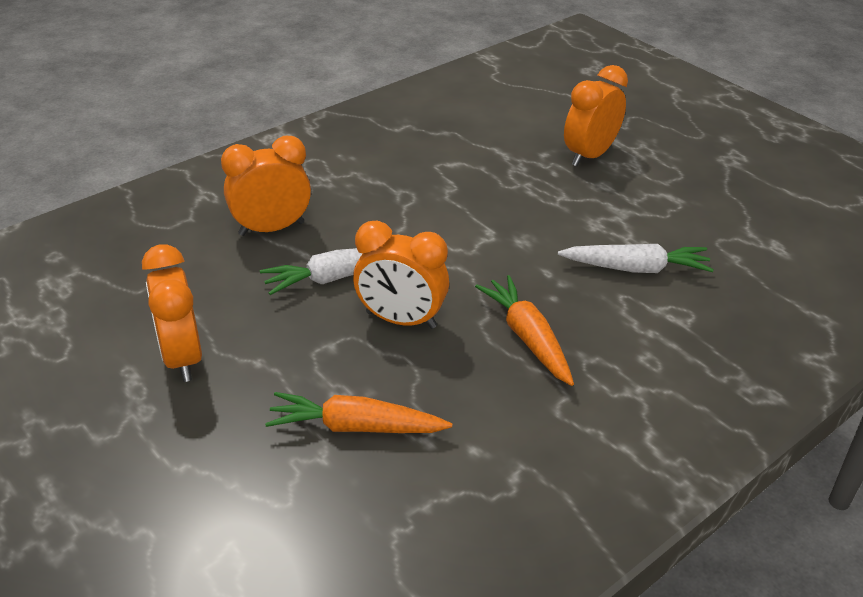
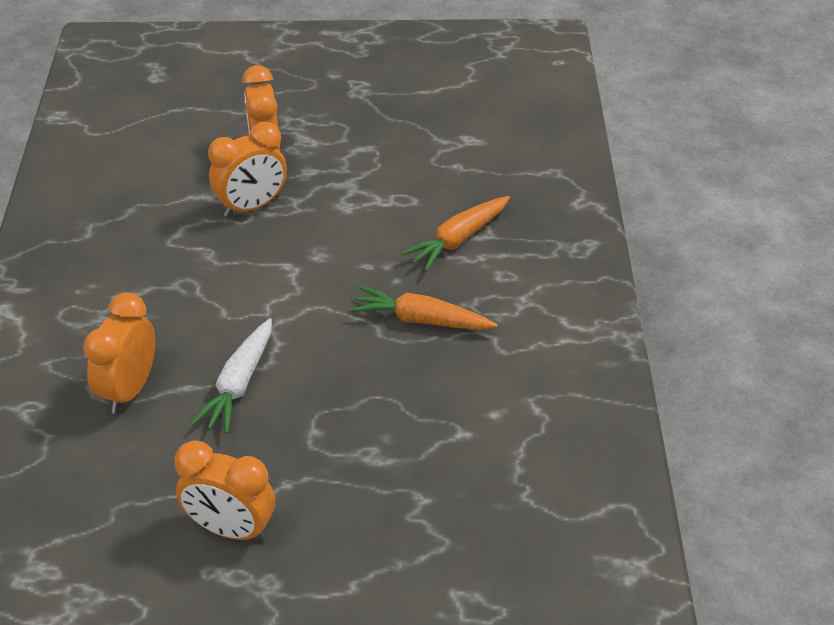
camera: 50 degrees left, 5 degrees up
(356, 427) = (412, 464): orange carrot -> orange carrot (458, 239)
(401, 320) = (330, 375): orange clock -> orange clock (252, 206)
(635, 268) = (414, 219): white carrot -> none

